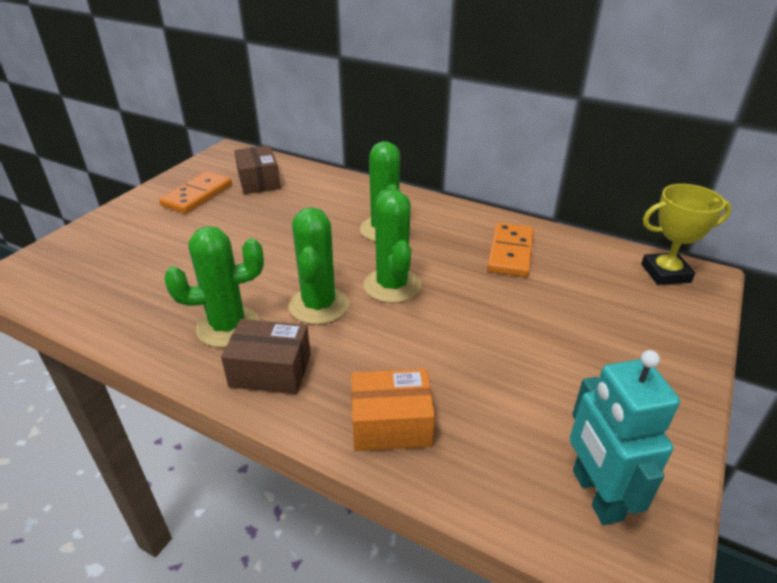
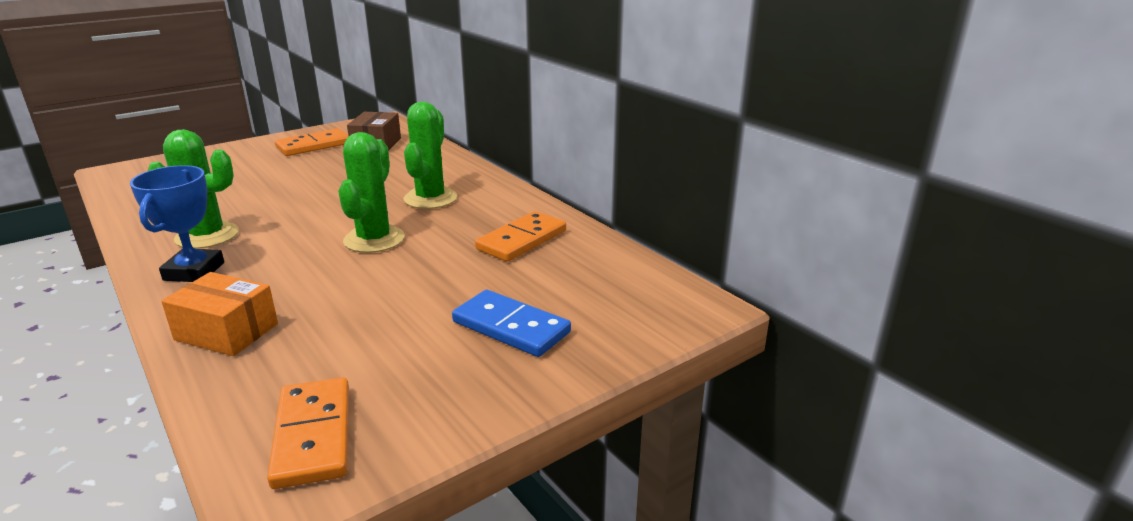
camera: 25 degrees right, 10 degrees down
(270, 370) = (194, 271): brown box -> blue trophy
(319, 305) = (294, 239): green cactus -> none
(596, 495) = (313, 435): turquoise robot -> orange domino
(605, 338) = (511, 327): none -> blue domino
(665, 273) = (663, 293): yellow trophy -> none

